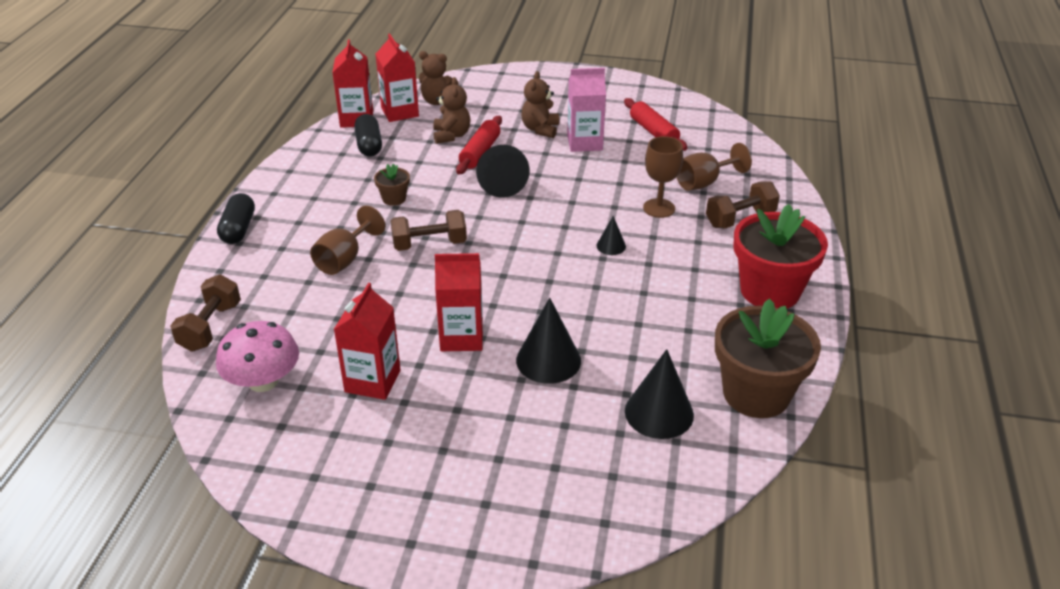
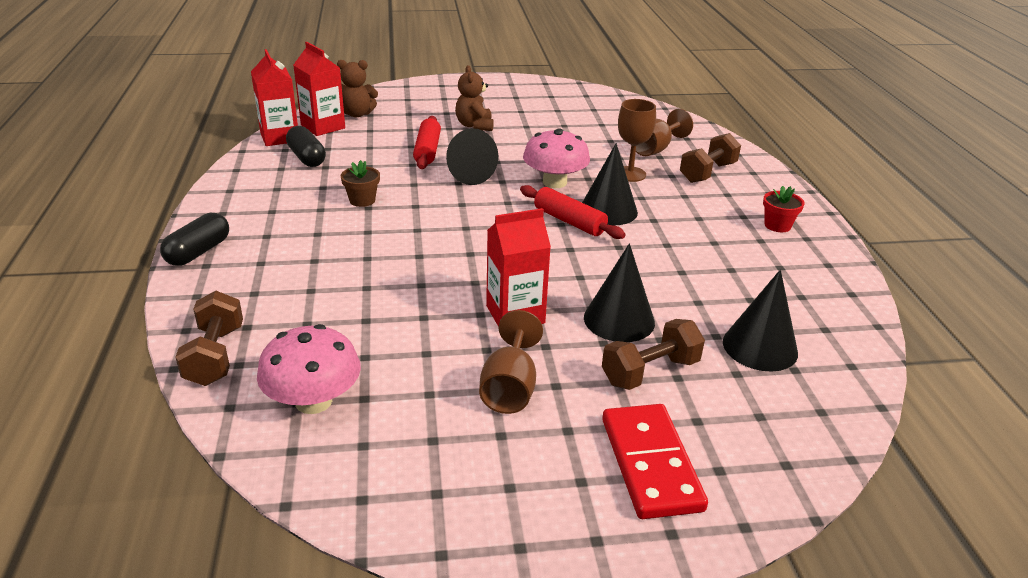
camera: 20 degrees left, 5 degrees down
(238, 229) = (198, 252): black capsule -> black capsule turned 45 degrees clockwise
(344, 259) = (340, 262): brown goblet -> brown goblet (510, 388)
(372, 381) = (444, 375): red carton -> none
(429, 244) = (426, 235): brown dumbbell -> brown dumbbell (650, 372)
(451, 135) = (389, 140): brown teddy bear -> none
(491, 494) = (651, 464): none -> red domino
(579, 206) = (554, 182): none -> pink mushroom
(584, 142) = (524, 131): pink carton -> none
(611, 246) = (608, 210): black cone -> black cone, size x1.92
(653, 132) = (581, 116): red rolling pin -> red rolling pin (569, 221)
(756, 394) = (833, 313): brown flower pot -> none
(770, 291) = (777, 225): red flower pot -> red flower pot, size x0.45

